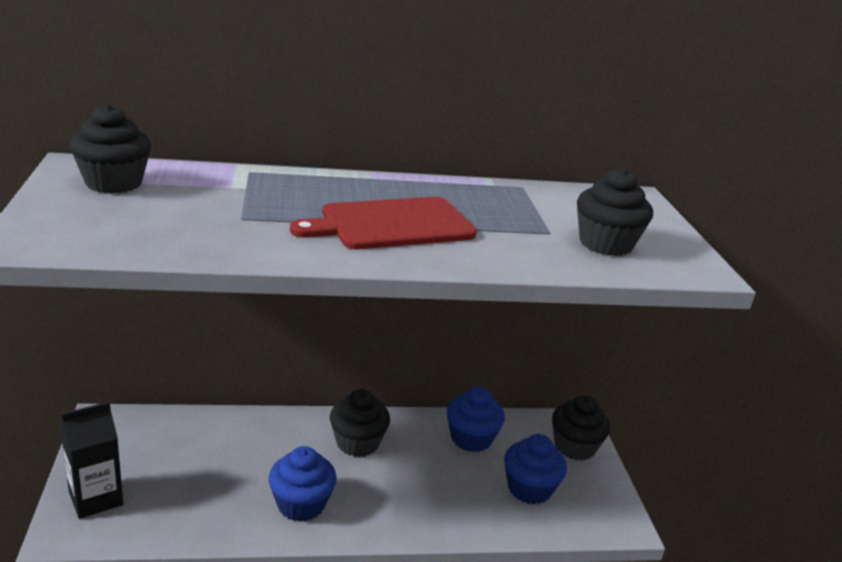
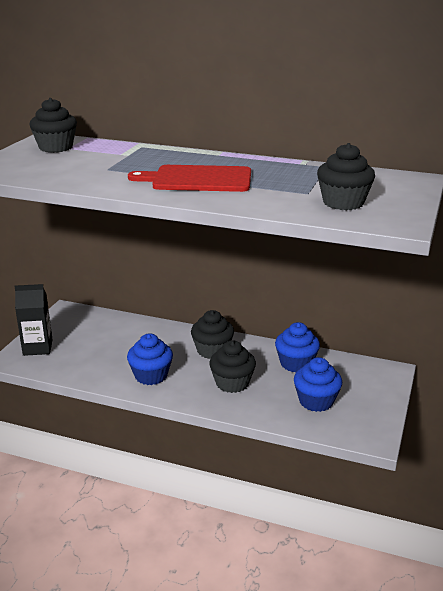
camera: 30 degrees right, 0 degrees up
(574, 447) = (375, 384): black cupcake -> black cupcake (232, 383)

